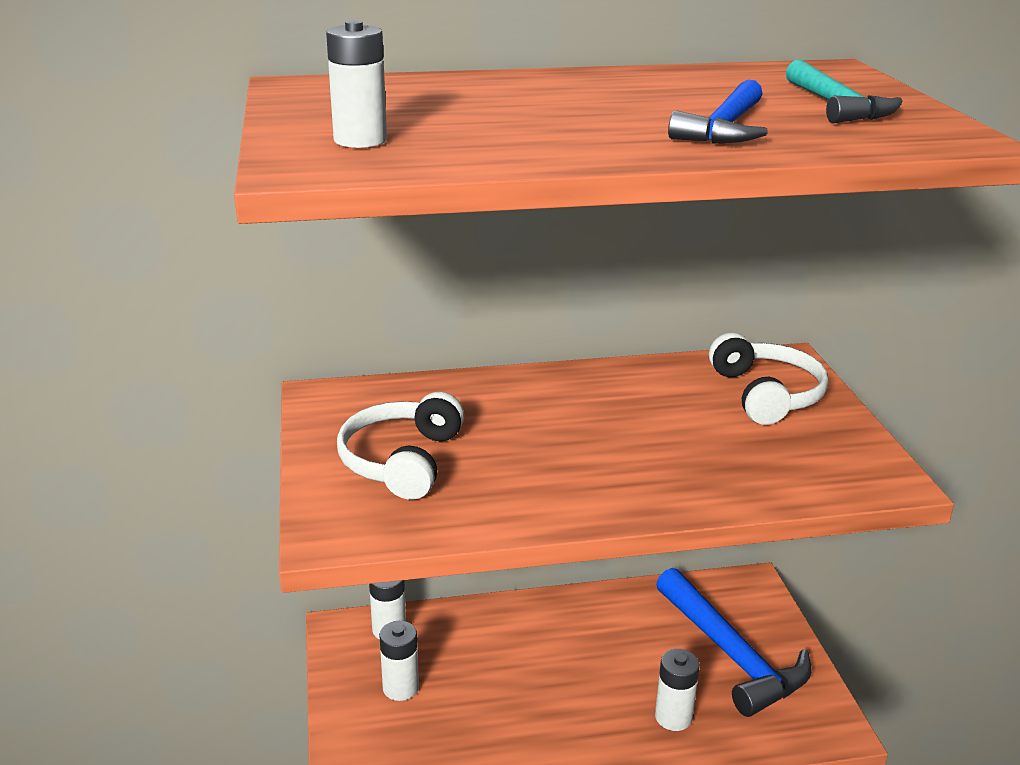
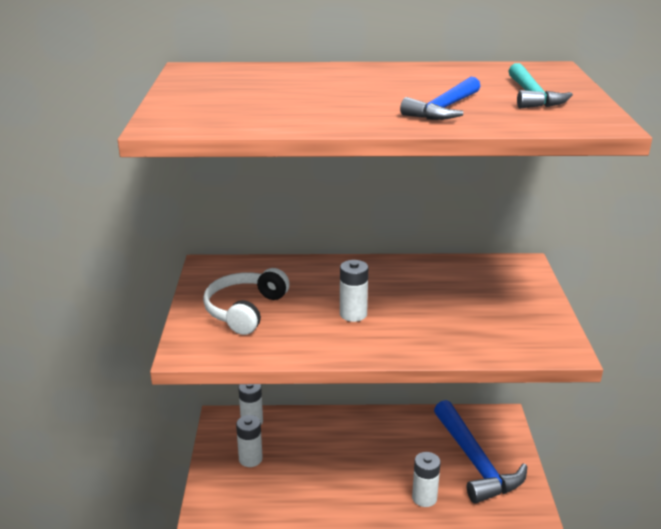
camera: 10 degrees right, 0 degrees up
(360, 140) = (209, 108): white battery -> white battery (353, 314)
(766, 394) = (500, 286): white headphones -> none

